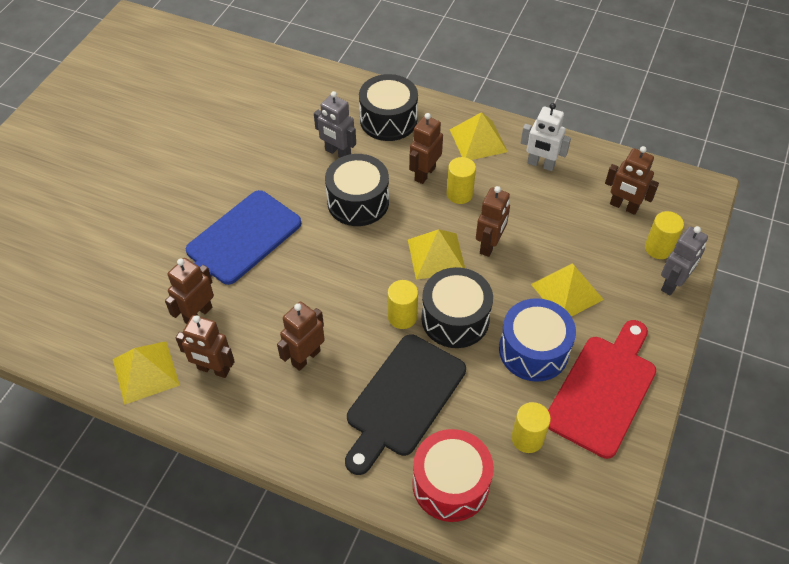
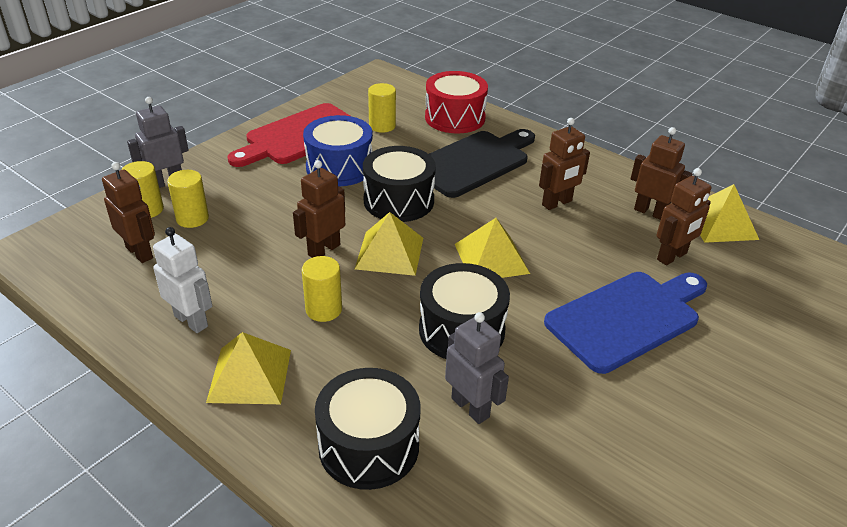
camera: 165 degrees left, 15 degrees down
(402, 317) = (451, 212): yellow cylinder -> yellow cylinder (192, 218)
(424, 174) = (355, 345): brown robot -> none
(566, 291) = (274, 197): yellow pyramid -> yellow pyramid (491, 258)

